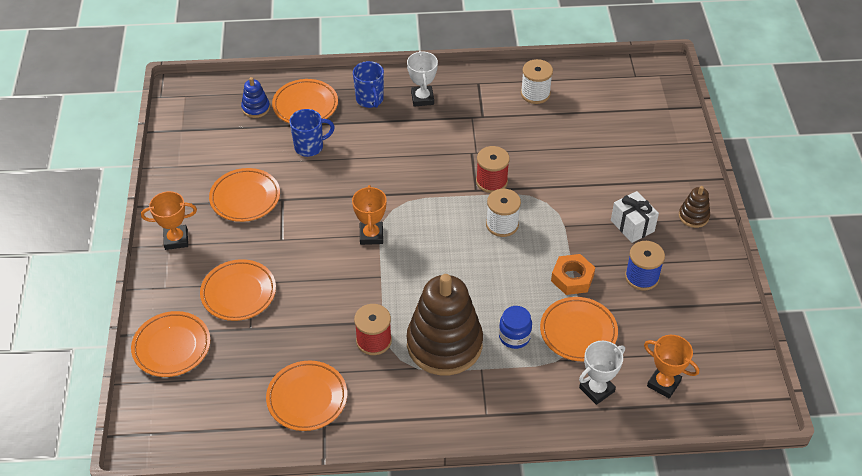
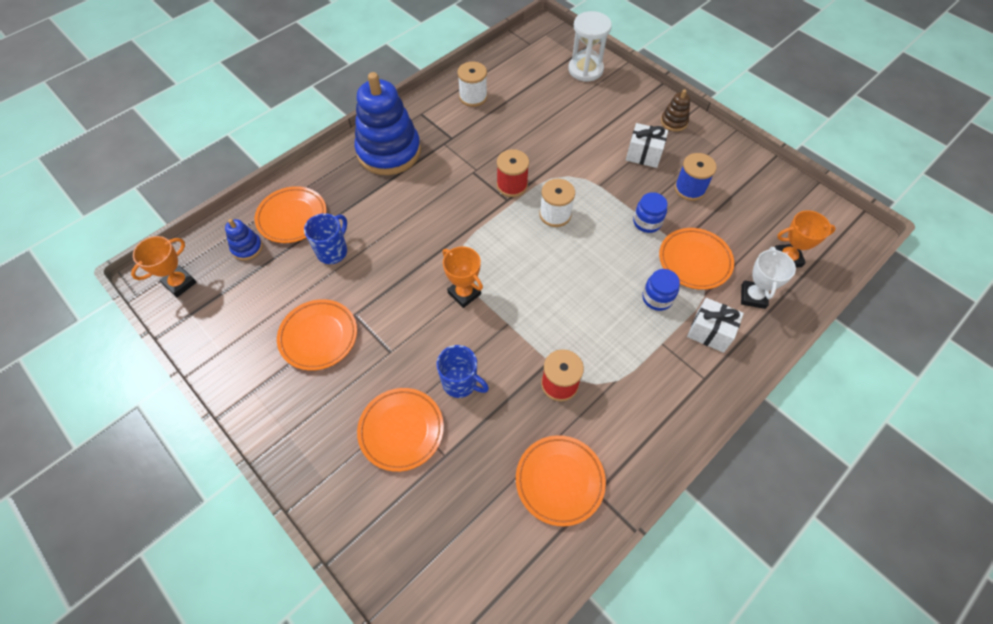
camera: 40 degrees left, 10 degrees up
(172, 347) = (390, 533): orange plate -> none
(176, 239) = (289, 423): orange trophy -> orange trophy (180, 283)
(370, 100) = (345, 178): blue mug -> blue mug (460, 383)
(422, 98) = (389, 151): white trophy -> blue stacking toy
(444, 344) = (615, 344): brown stacking toy -> none
(528, 388) = (710, 332): none -> white gift
(572, 278) = (647, 222): orange nut -> blue jar
(661, 126) = (585, 70): none -> white hourglass

